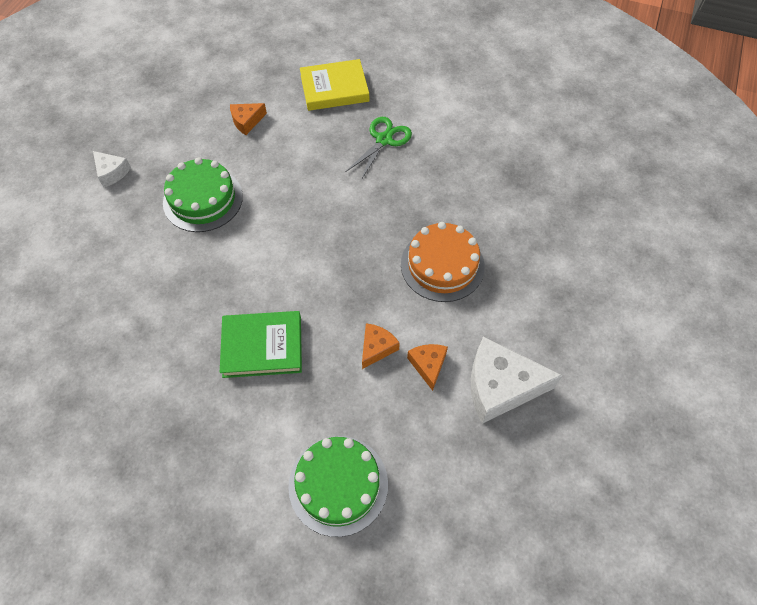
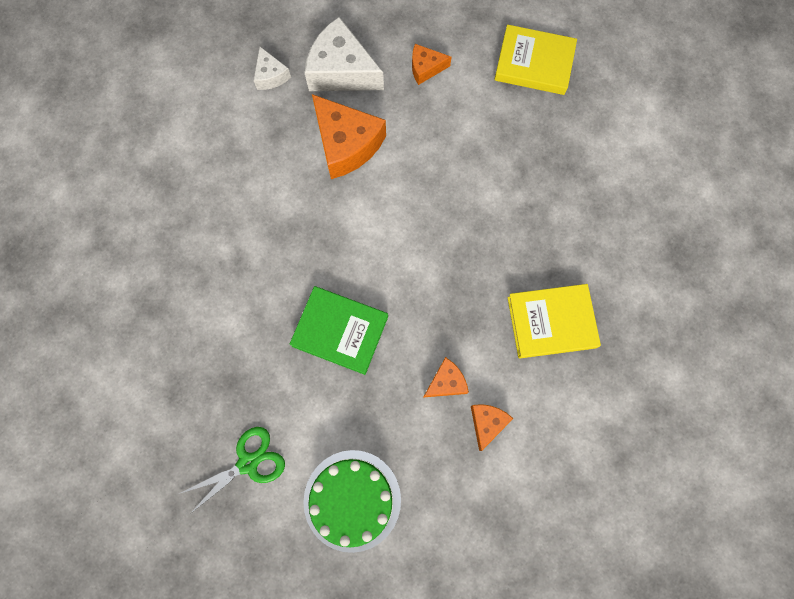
camera: 25 degrees right, 15 degrees up
(203, 199) = (346, 144): green cake -> orange cheese
(384, 140) = (558, 149): green scissors -> green scissors (248, 463)
(442, 265) = (551, 322): orange cake -> yellow book
(500, 386) = (546, 477): white cheese -> white cheese (341, 71)

